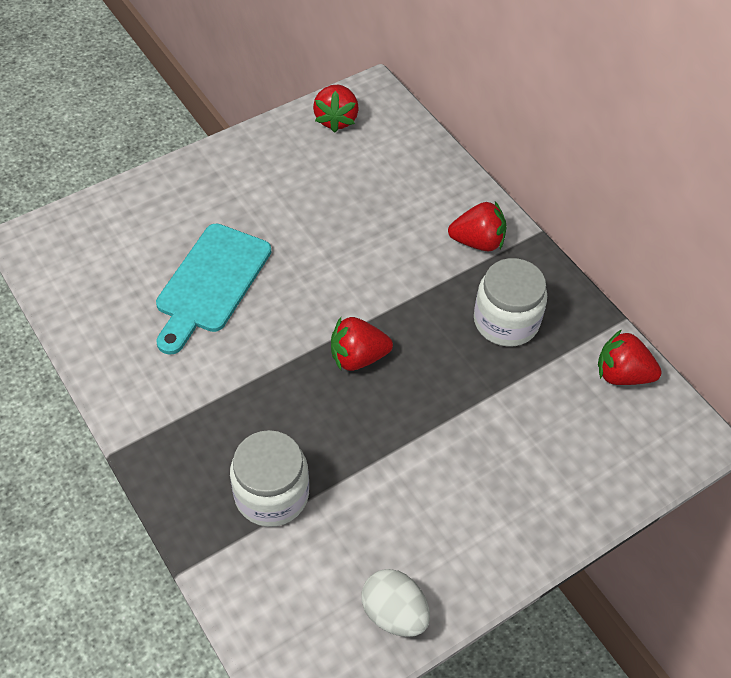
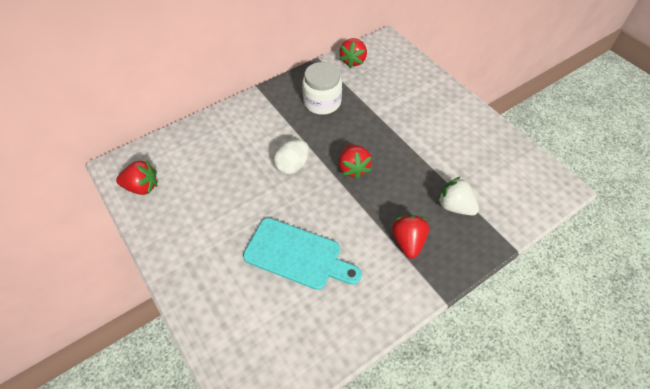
camera: 90 degrees left, 0 degrees up
(271, 494) = (454, 206): white jar -> white strawberry
(394, 613) = (508, 149): white egg -> white egg (292, 165)
(478, 242) = (263, 112): red strawberry -> red strawberry (408, 242)

